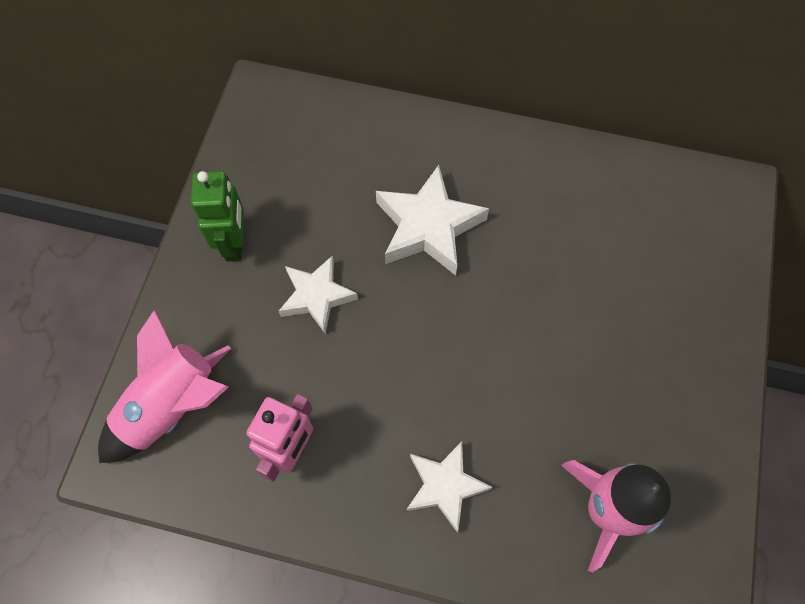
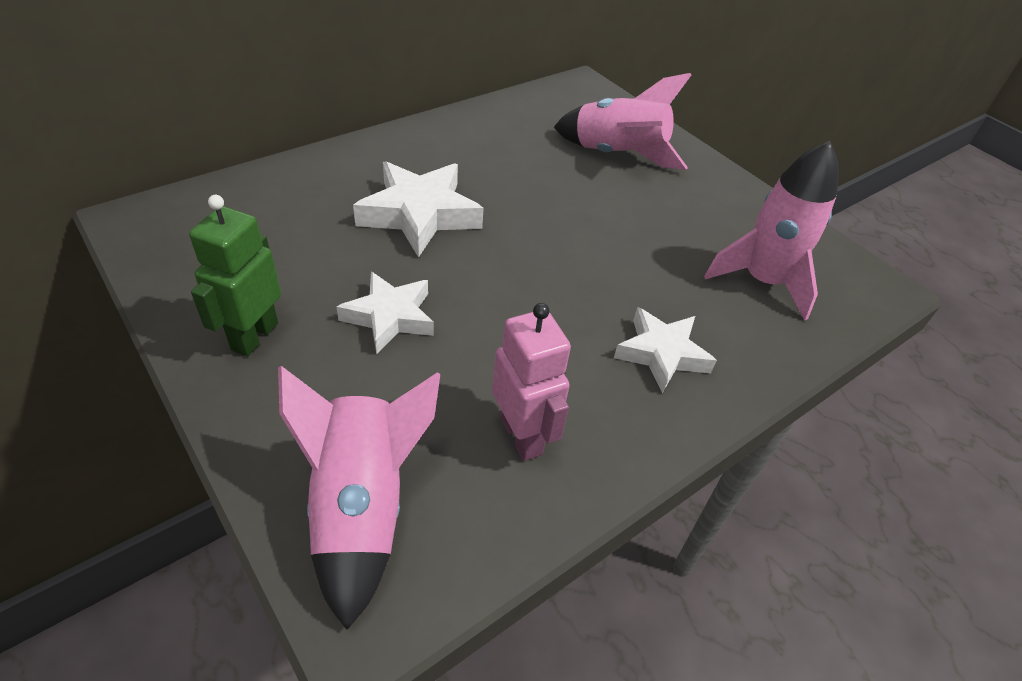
camera: 55 degrees left, 20 degrees down
(234, 243) = (254, 336): green robot -> green robot turned 105 degrees counterclockwise
(656, 293) = (617, 155): none -> pink rocket

